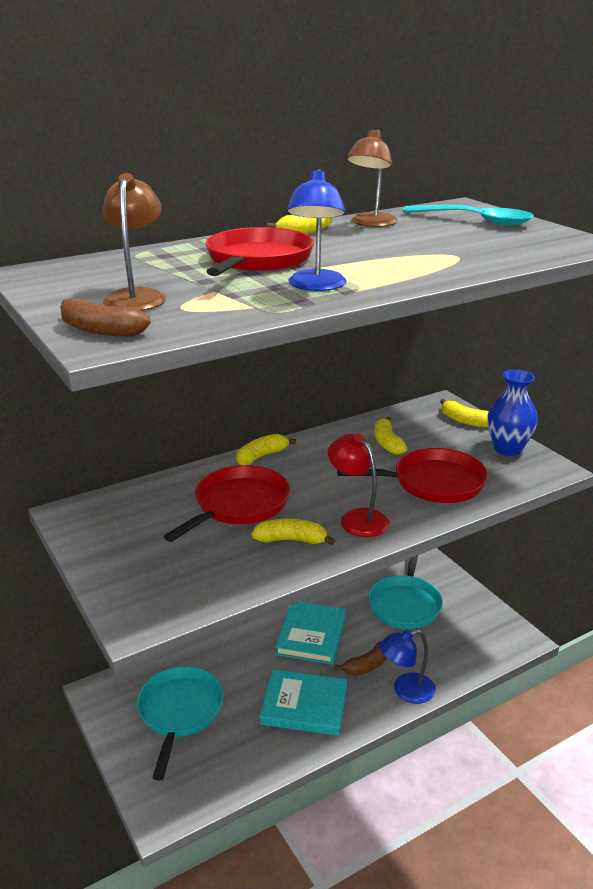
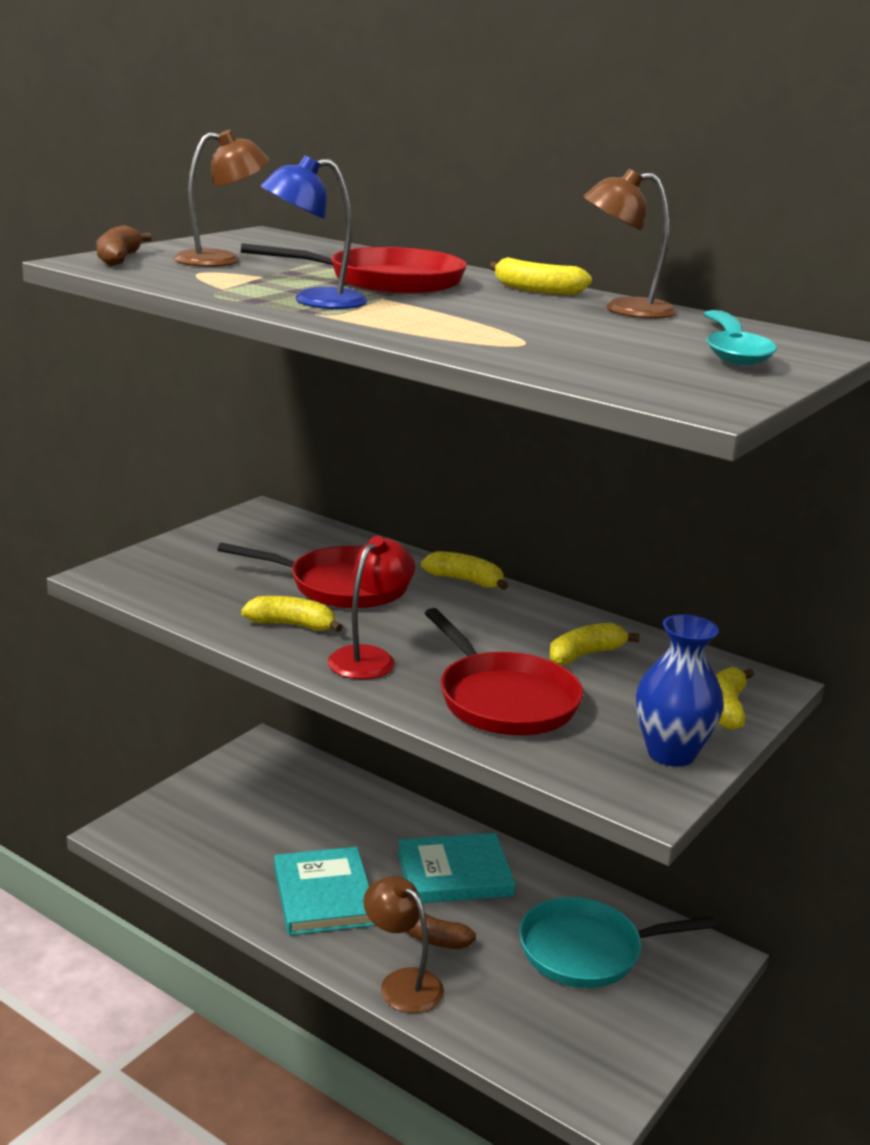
camera: 65 degrees right, 5 degrees down
(180, 712) = (263, 805): turquoise pan -> none
(291, 540) = (292, 625): yellow banana -> yellow banana turned 60 degrees counterclockwise
(406, 691) = (402, 983): blue lamp -> brown lamp

